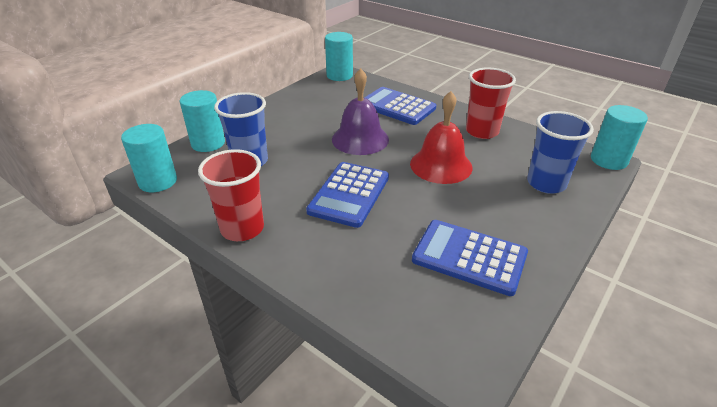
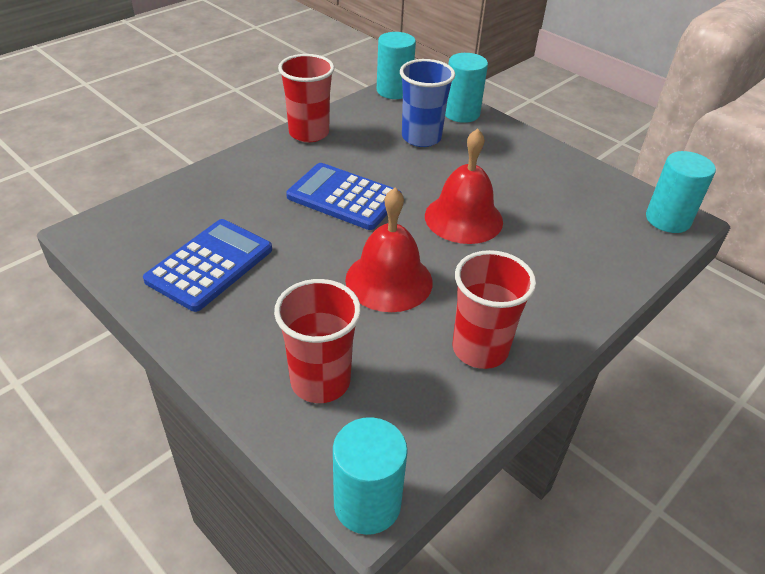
camera: 95 degrees right, 5 degrees up
(360, 139) = (463, 218): purple bell -> red bell
(397, 107) = (562, 266): blue calculator -> none
(546, 183) = (320, 381): blue cup -> red cup

